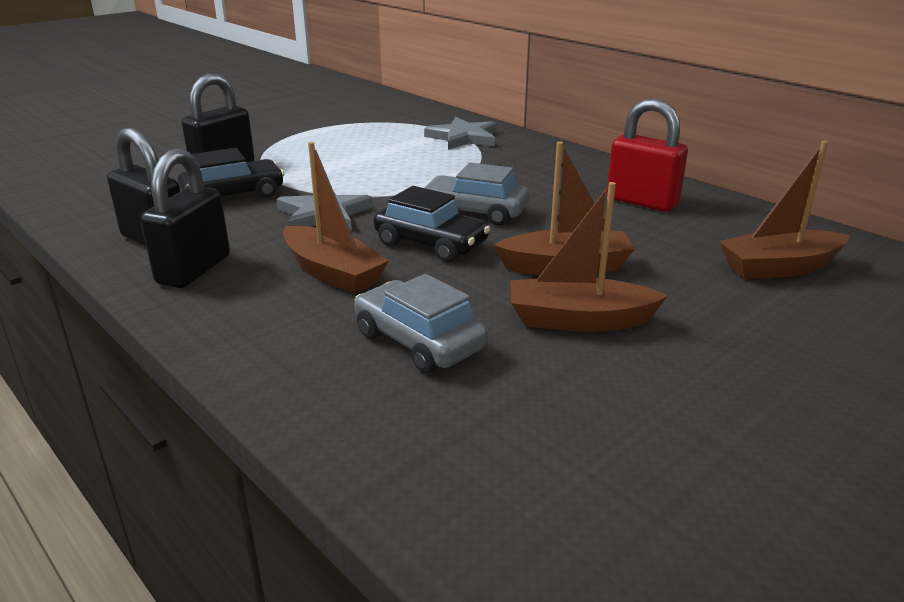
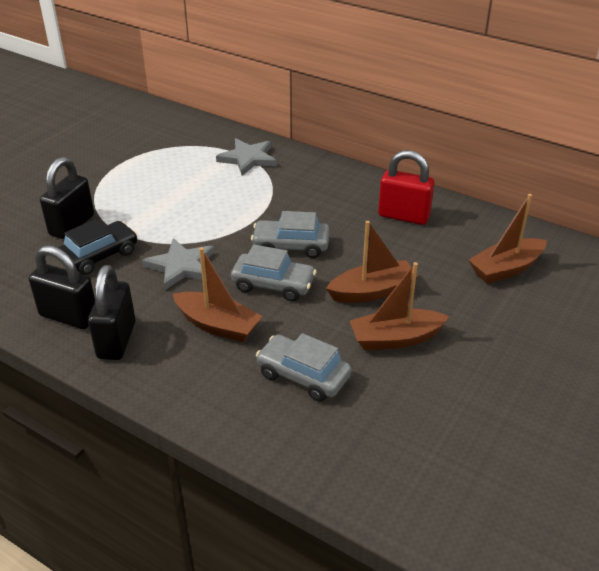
camera: 15 degrees left, 10 degrees up
(431, 244) = (273, 285): black car -> grey car

